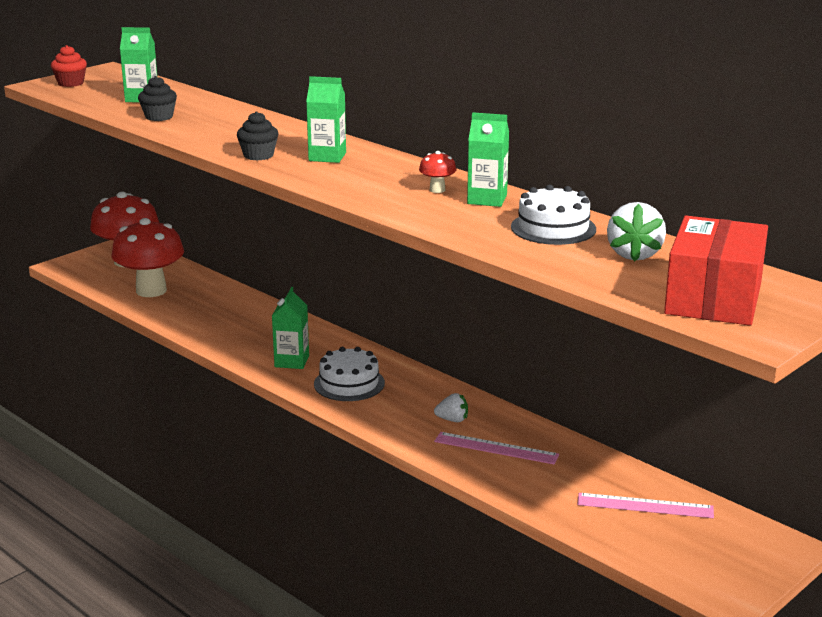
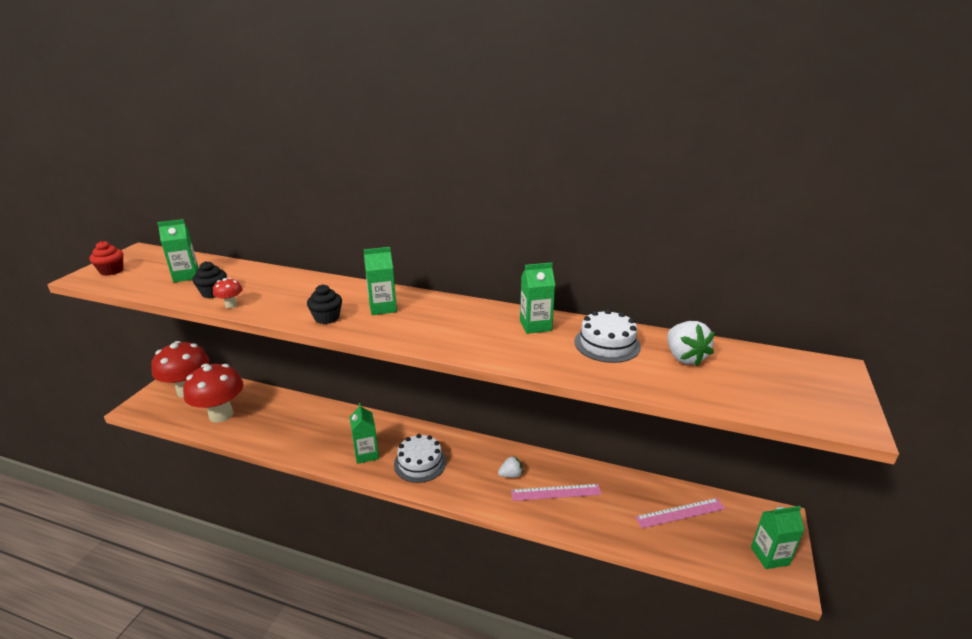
camera: 25 degrees left, 5 degrees up
(437, 190) = (492, 324): red mushroom -> red mushroom (231, 305)
(713, 299) = (780, 390): red box -> none
(727, 571) = (769, 556): none -> green carton

